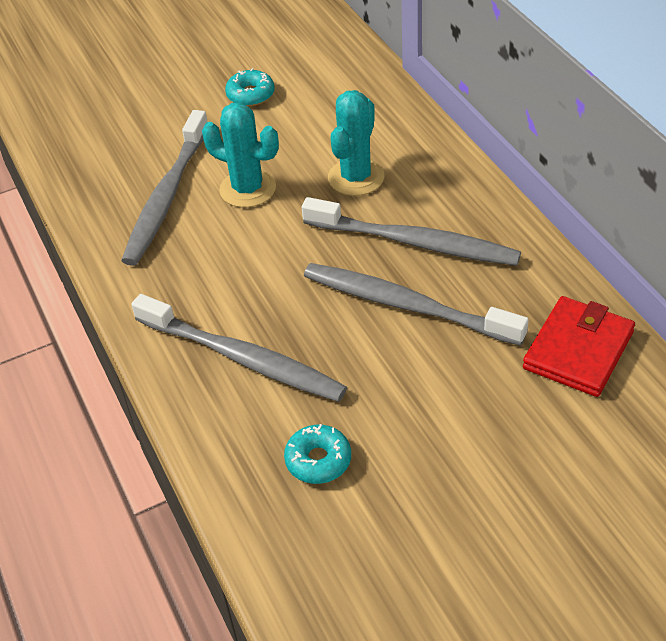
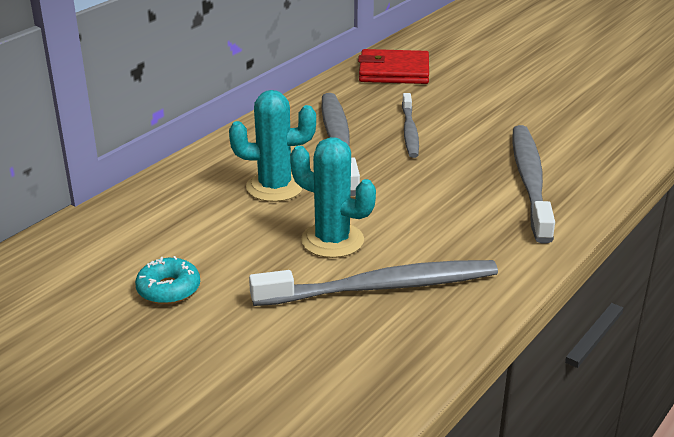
camera: 120 degrees left, 15 degrees down
(248, 189) = (332, 240): turquoise cactus -> turquoise cactus turned 60 degrees counterclockwise
(318, 460) = (577, 130): turquoise donut -> none
(406, 305) = (409, 131): grey toothbrush -> grey toothbrush, size x0.60

